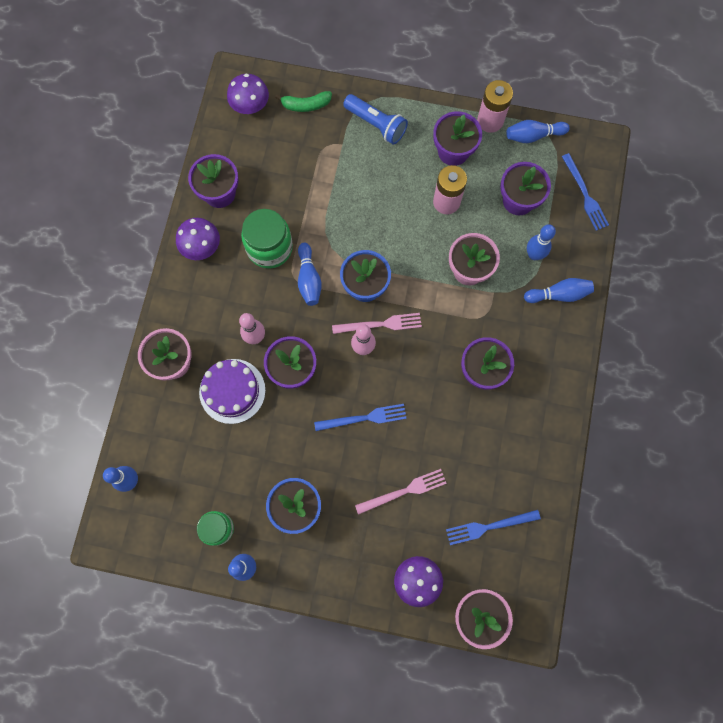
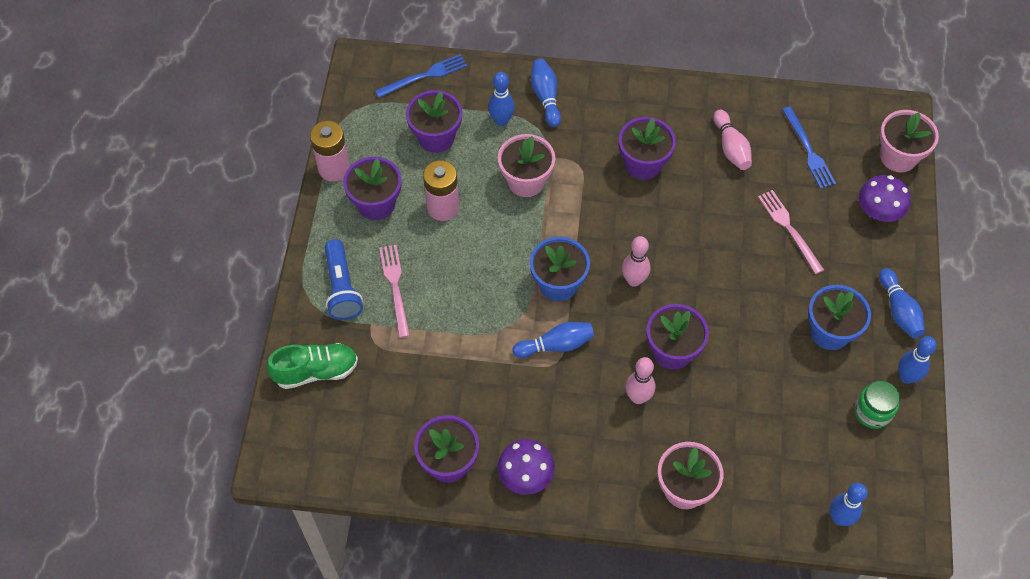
camera: 95 degrees left, 15 degrees down
(232, 391) = (709, 416): purple cake -> none
(250, 105) = (317, 439): purple mushroom -> none
(269, 248) = (519, 394): green jar -> none
(306, 105) = (316, 371): green banana -> green shoe
(364, 418) = (716, 273): blue fork -> none
(376, 124) = (342, 288): blue flashlight -> blue flashlight turned 135 degrees clockwise
(380, 324) = (603, 265): pink fork -> pink fork (395, 287)
(496, 453) = (731, 147): none -> pink bowling pin
(533, 136) = (352, 125): blue bowling pin -> blue bowling pin (899, 310)

